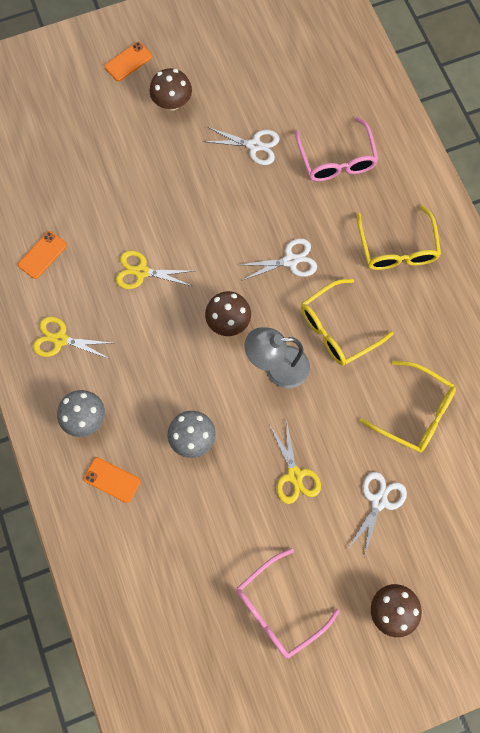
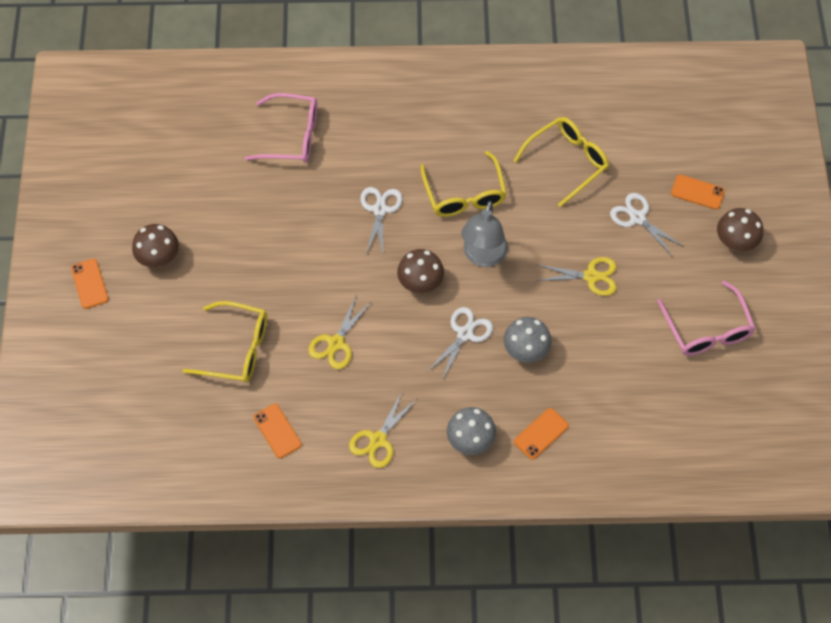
camera: 70 degrees left, 10 degrees down
(254, 145) = (243, 200): white scissors -> white scissors (465, 334)
(397, 248) = (405, 119): yellow glasses -> yellow glasses (236, 349)
(434, 554) = (697, 192): none -> orange phone

